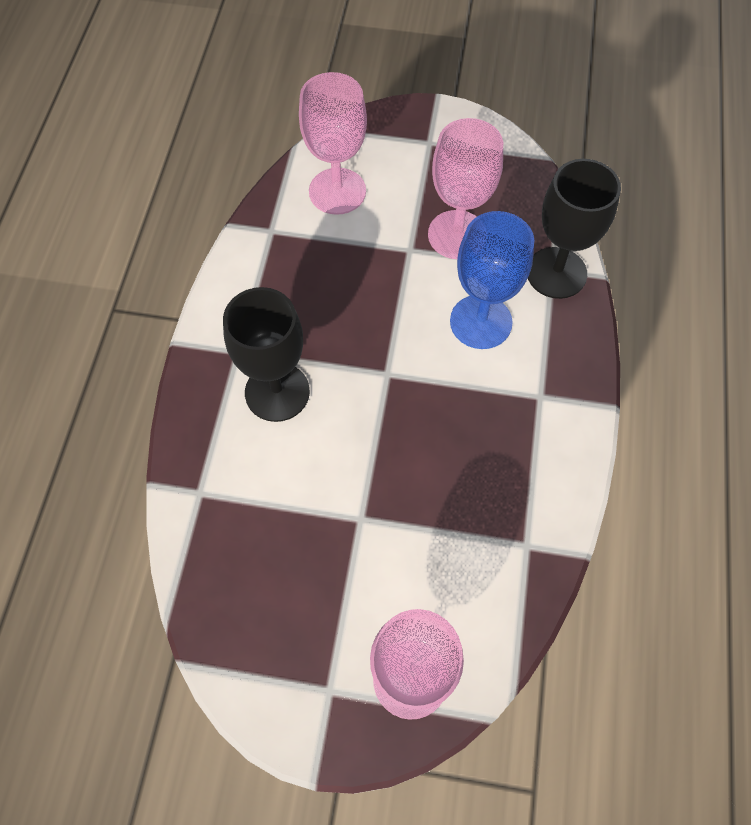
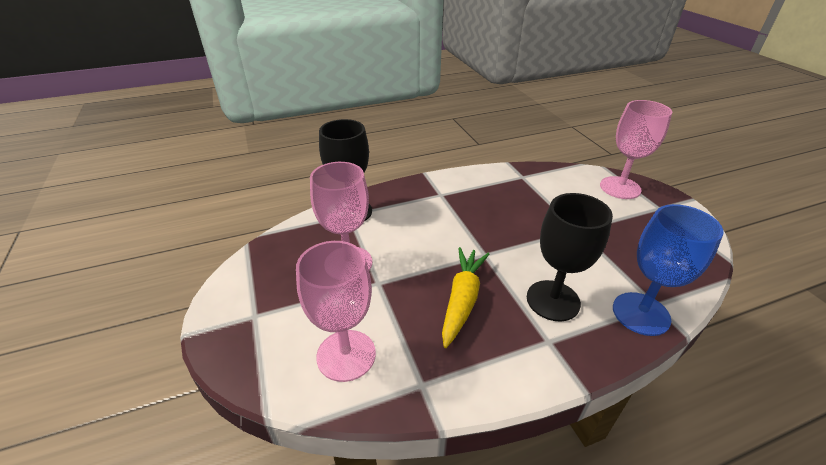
camera: 120 degrees left, 25 degrees down
(336, 310) = (462, 299): none -> yellow carrot
(480, 322) = (412, 229): blue goblet -> blue goblet (641, 313)

